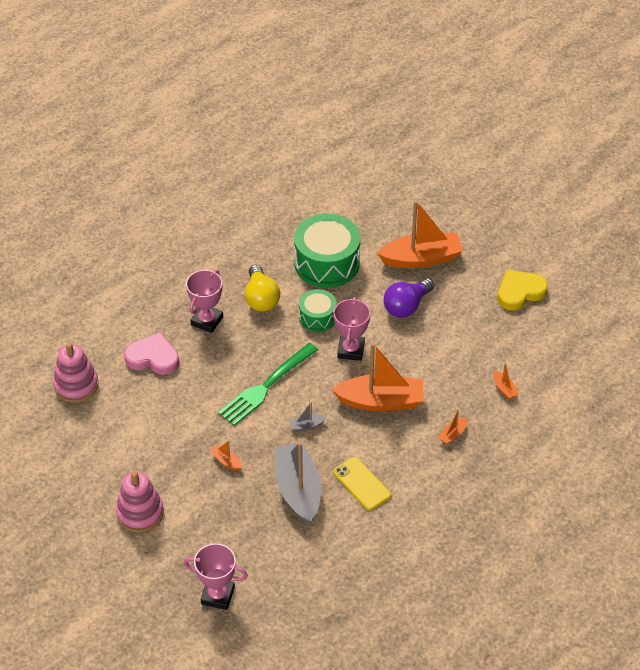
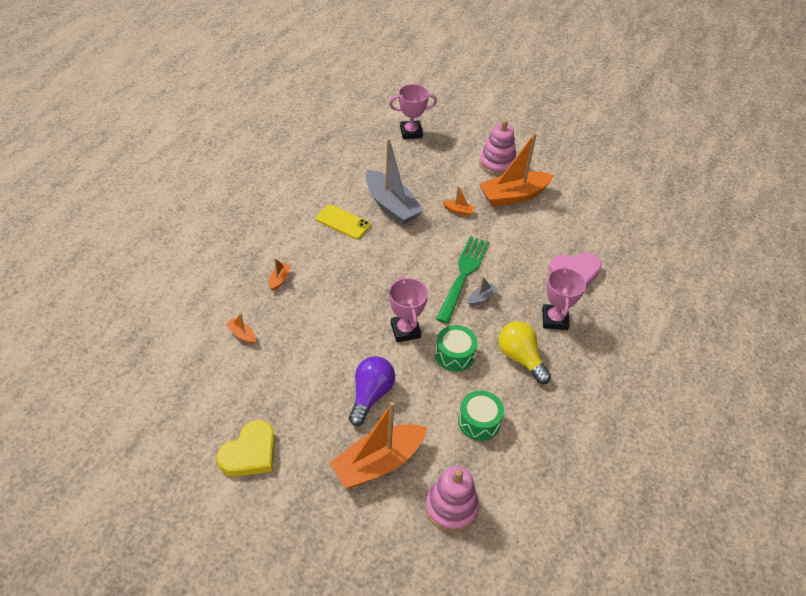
camera: 155 degrees right, 0 degrees up
(76, 385) = (616, 234): pink stacking toy -> pink stacking toy (451, 507)
(307, 426) = (410, 253): grey boat -> grey boat (481, 298)
(327, 263) = (479, 421): green drum -> green drum, size x0.56
(381, 401) = (355, 290): orange boat -> orange boat (513, 196)

